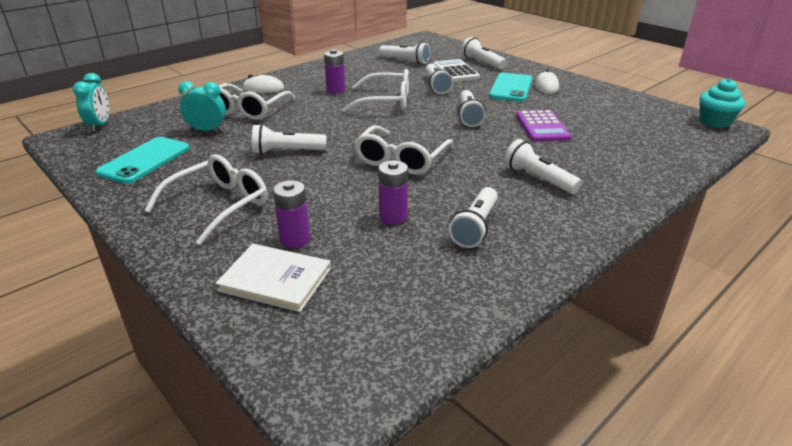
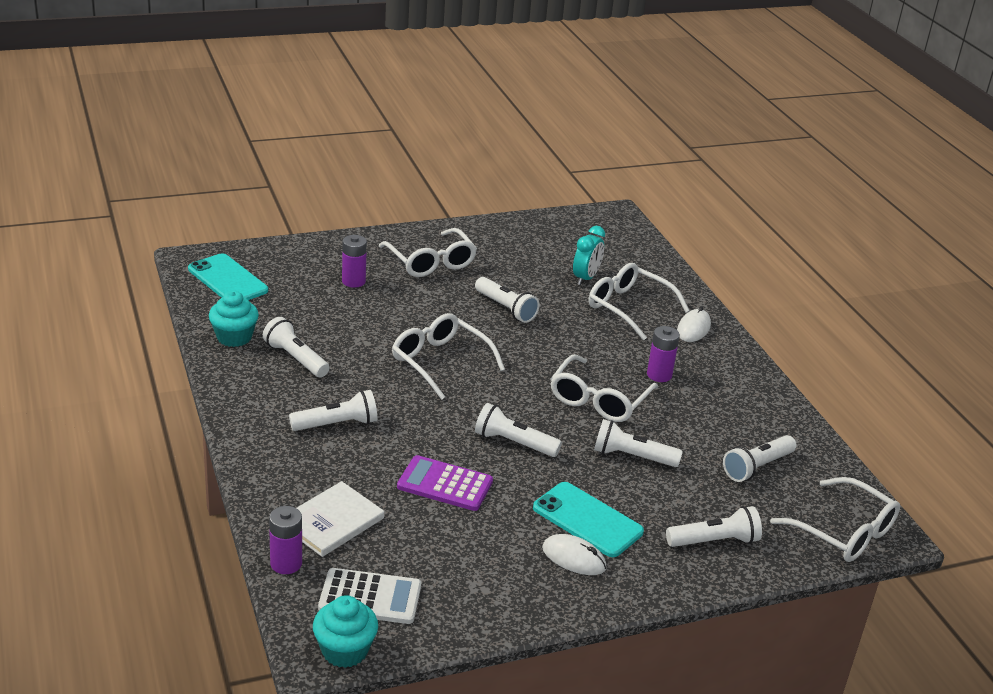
camera: 110 degrees right, 0 degrees up
(100, 125) = (634, 231): turquoise clock -> none
(145, 160) = (538, 243): turquoise phone -> turquoise phone (228, 280)
(275, 279) = (313, 265): white book -> white book (332, 521)
(287, 151) = (506, 308): white flashlight -> white flashlight turned 120 degrees clockwise
(393, 217) = (345, 327): purple battery -> purple battery (286, 563)
(435, 43) = (844, 532): none -> white glasses
(455, 71) = (683, 496): white calculator -> white calculator (370, 597)
(483, 279) = (234, 337): none -> turquoise cupcake

